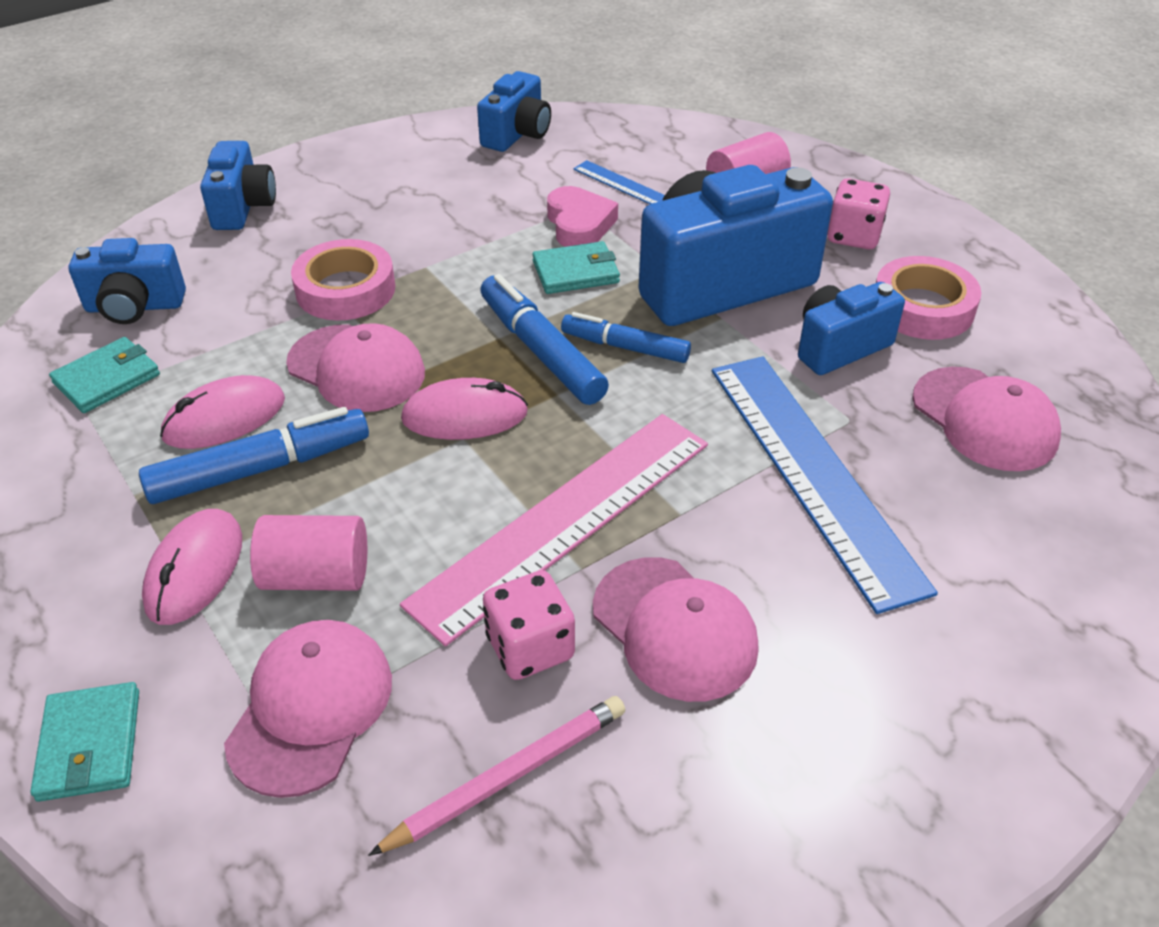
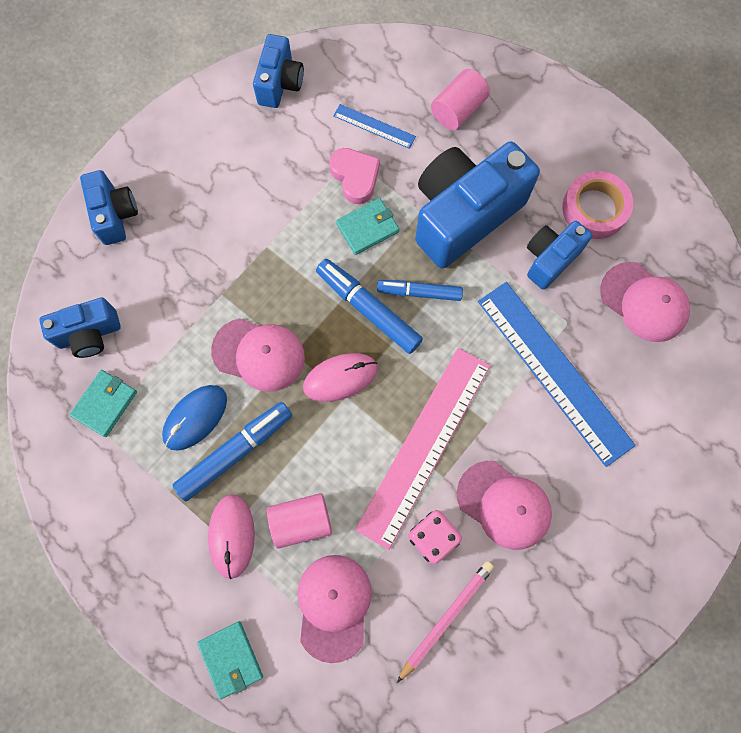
camera: 15 degrees left, 30 degrees up
(224, 418) = (195, 418): pink mouse -> blue mouse
(345, 289) = (222, 283): pink tape -> none
(853, 236) = (540, 146): pink dice -> none

